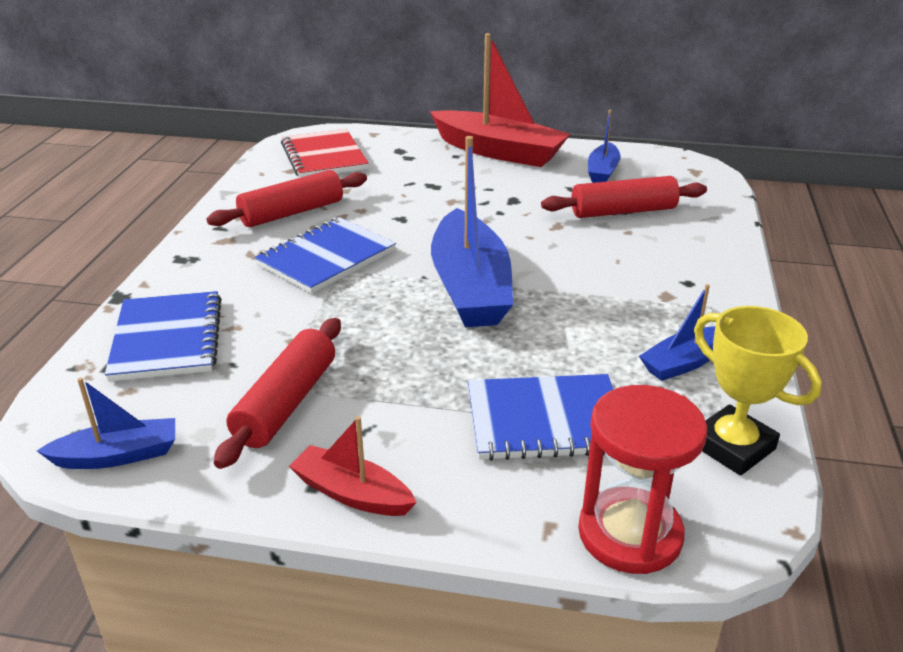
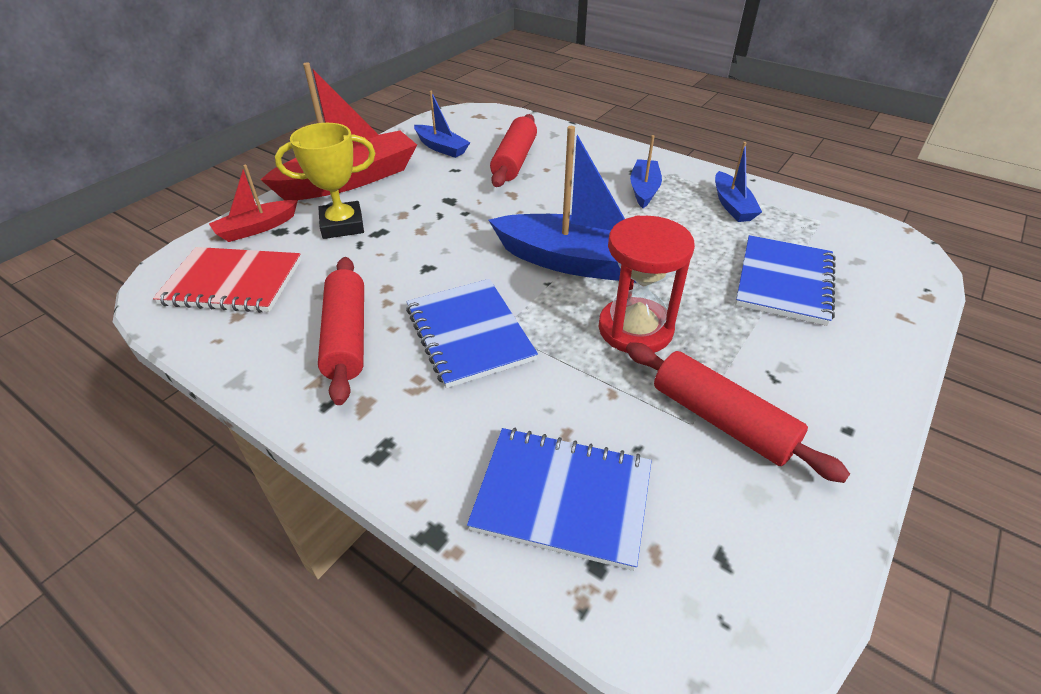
camera: 65 degrees left, 10 degrees up
(118, 455) = (779, 578): blue boat -> blue boat (644, 189)
(352, 493) = (860, 406): red boat -> red boat (257, 228)
(630, 534) = (911, 286): red hourglass -> red hourglass (635, 329)
(733, 446) = (827, 220): yellow trophy -> yellow trophy (342, 225)

